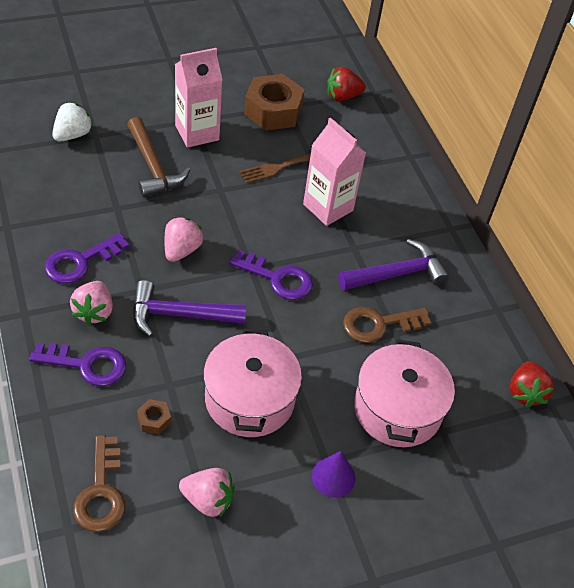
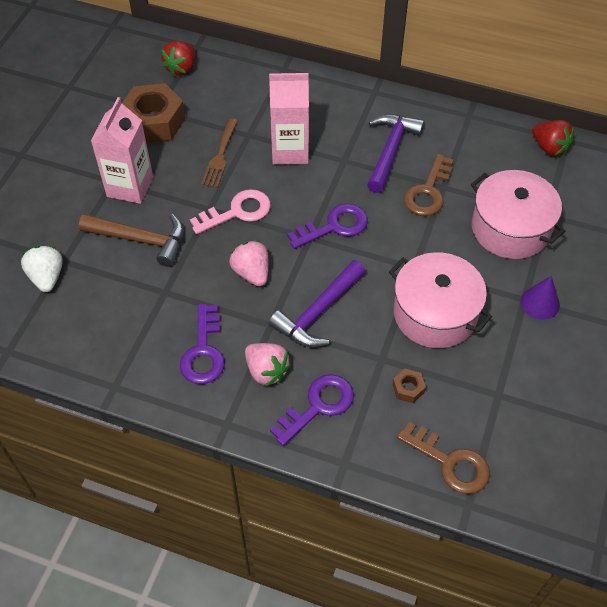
camera: 45 degrees left, 5 degrees up
(208, 500) = (506, 394): pink strawberry -> none
(234, 208) = (238, 212): none -> pink key

